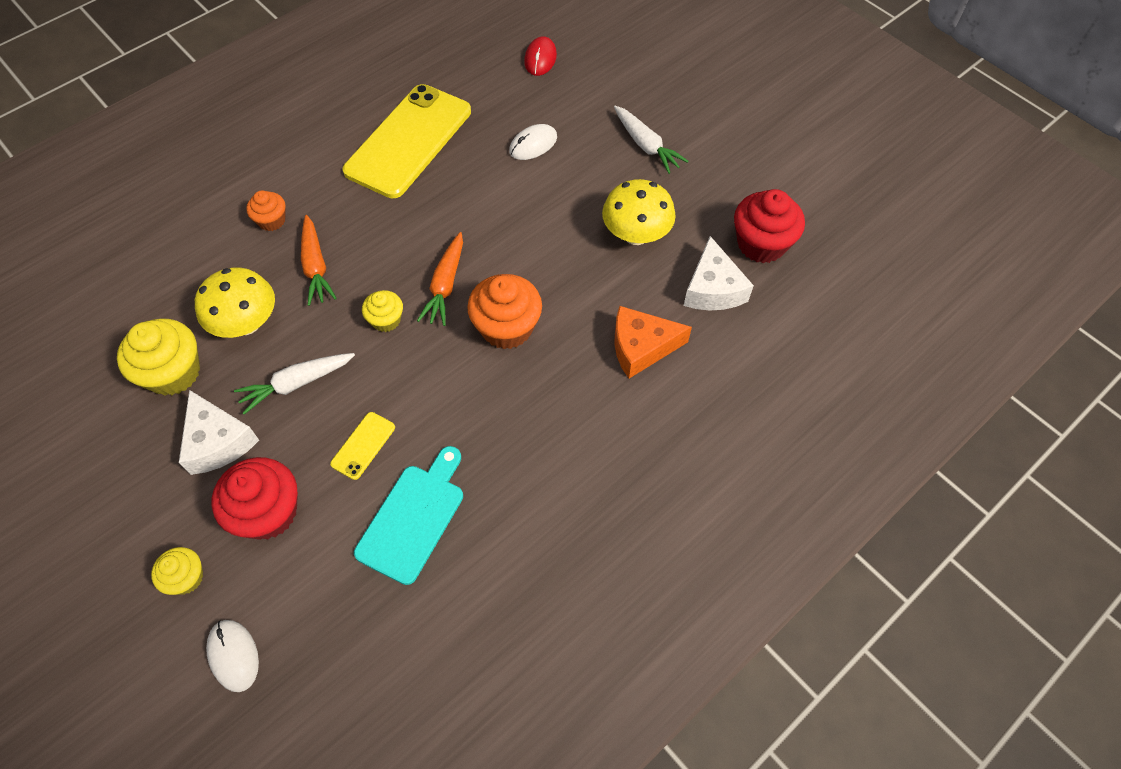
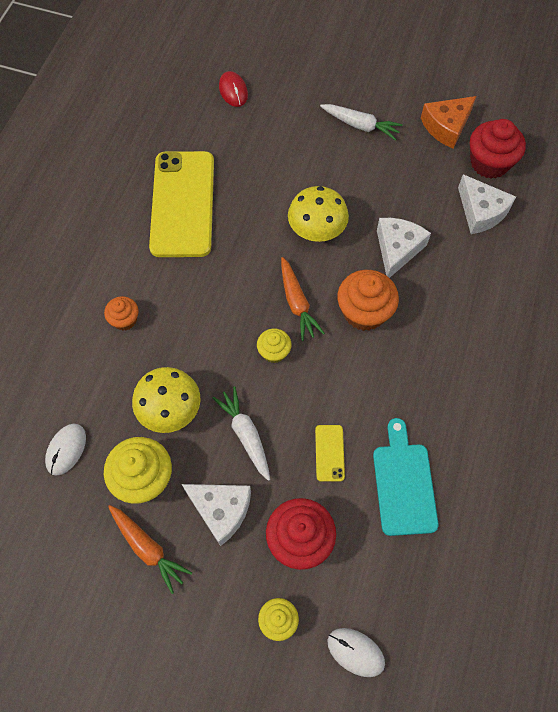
camera: 30 degrees left, 5 degrees up
(297, 384) = (245, 435): white carrot -> white carrot turned 120 degrees clockwise
(316, 266) = (188, 338): orange carrot -> orange carrot (148, 548)
(533, 144) = (279, 162): white mouse -> white mouse (66, 449)
(590, 283) = (397, 249): none -> white cheese
(636, 234) = (402, 197): yellow mushroom -> yellow mushroom (316, 230)
(641, 347) = (465, 278): orange cheese -> orange cheese (446, 126)

